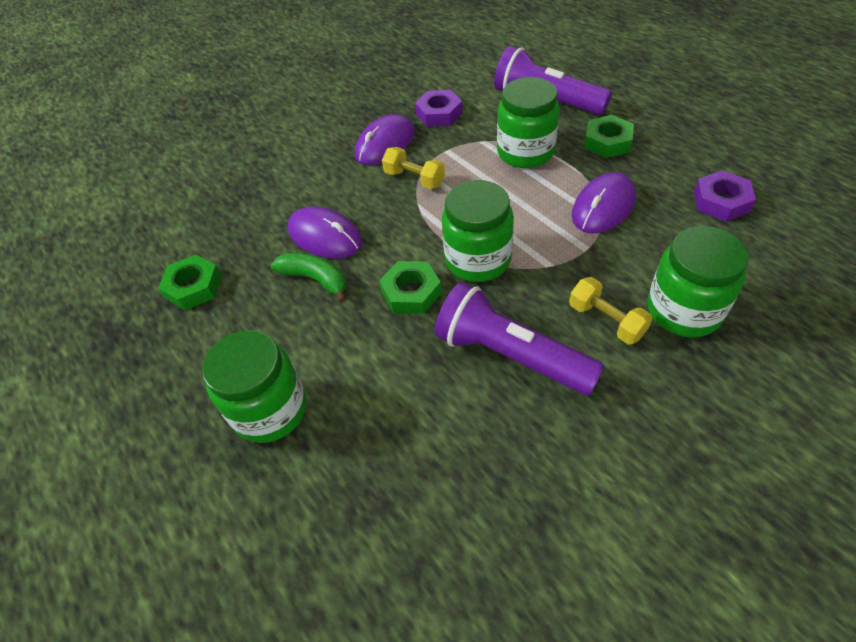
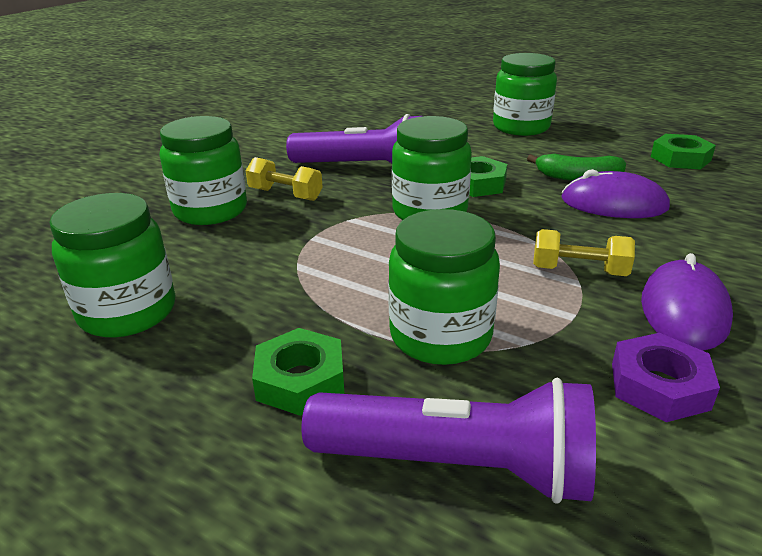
camera: 155 degrees right, 20 degrees down
(603, 206) = (298, 280): purple mouse -> none
(721, 201) = (128, 312): purple nut -> green jar

